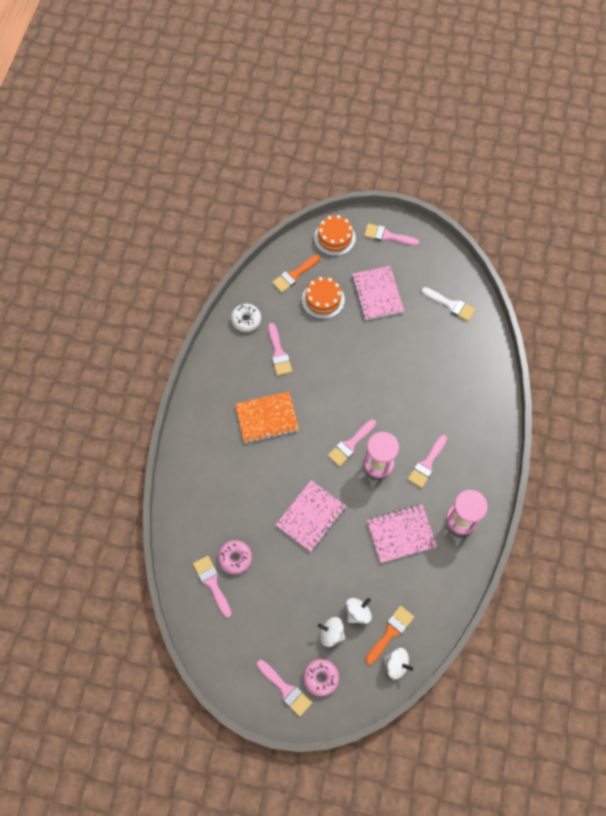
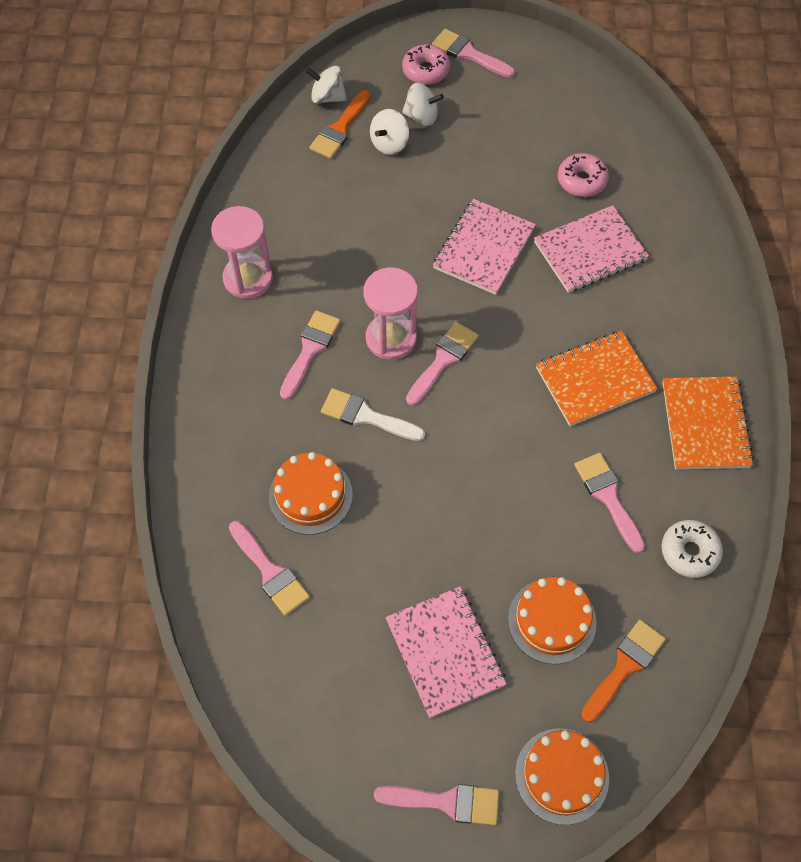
camera: 170 degrees right, 5 degrees down
(212, 583) = (604, 148): pink brush -> pink brush (270, 572)
(214, 383) = (705, 424): none -> orange notebook
(401, 534) = (340, 245): pink notebook -> pink notebook (590, 251)
(434, 378) = (310, 495): none -> orange cake
(450, 305) = (291, 653): white brush -> white brush (366, 416)

